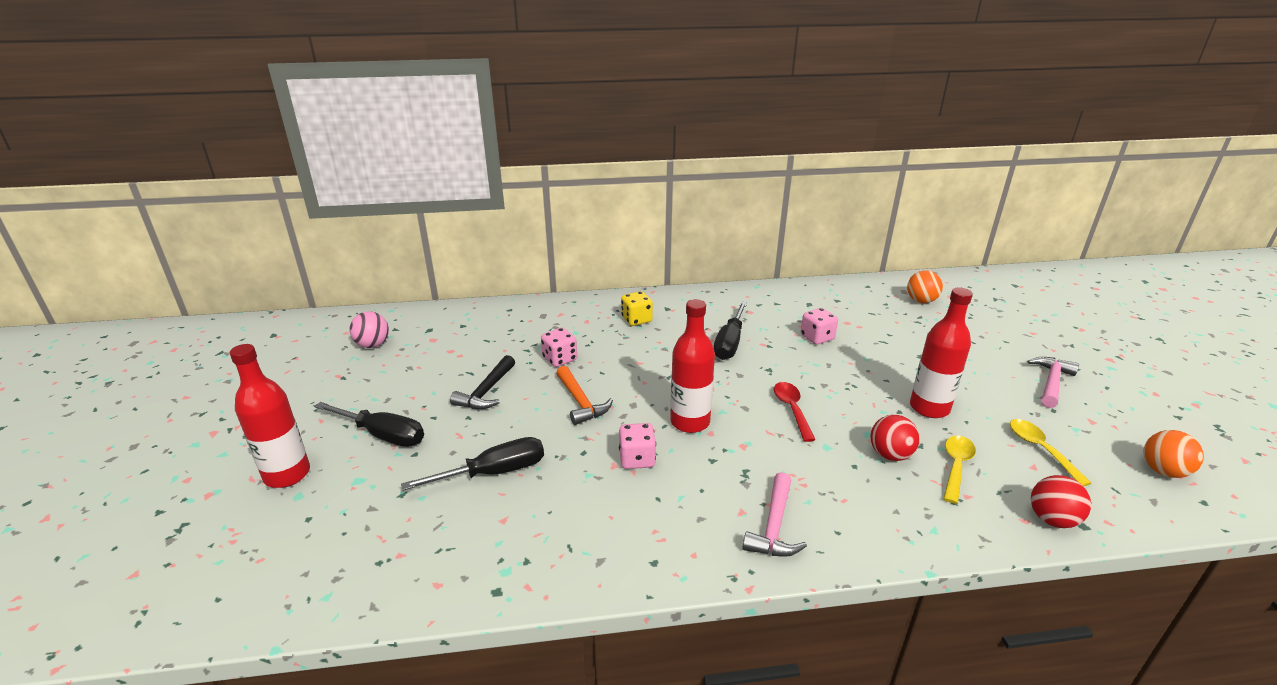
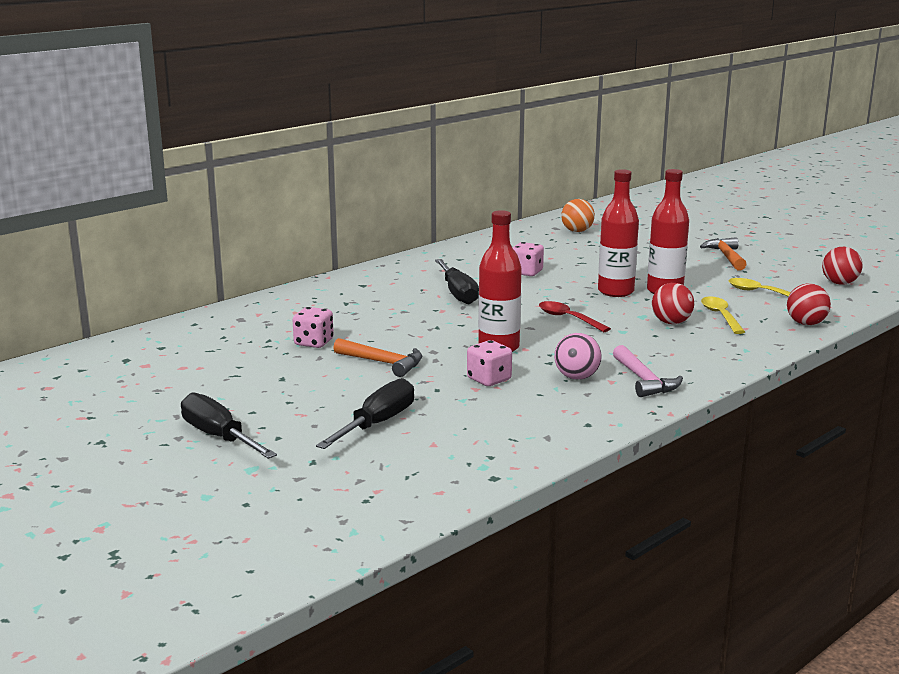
camera: 35 degrees left, 10 degrees down
(287, 474) = (165, 489): red bottle -> red bottle (615, 291)
(373, 345) = (78, 387): pink ball -> pink ball (576, 377)
(382, 435) = (219, 437): black screwdriver -> black screwdriver turned 120 degrees counterclockwise
(486, 392) = (277, 382): black hammer -> none
(636, 320) = (345, 299): yellow dice -> none
(1051, 382) = (726, 256): pink hammer -> orange hammer
(1163, 471) = (839, 283): orange ball -> red ball

